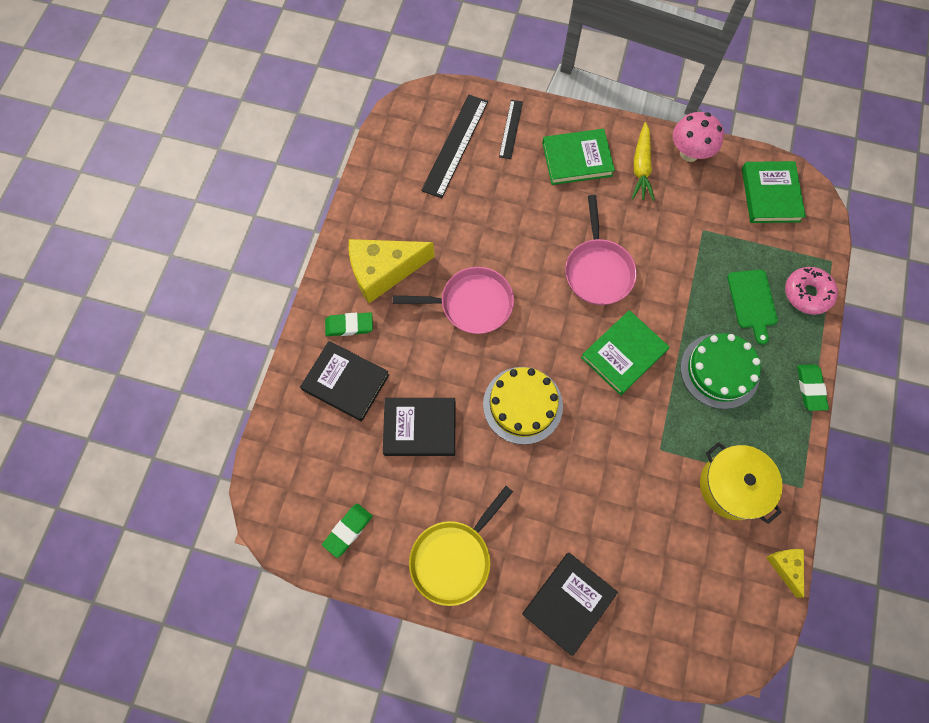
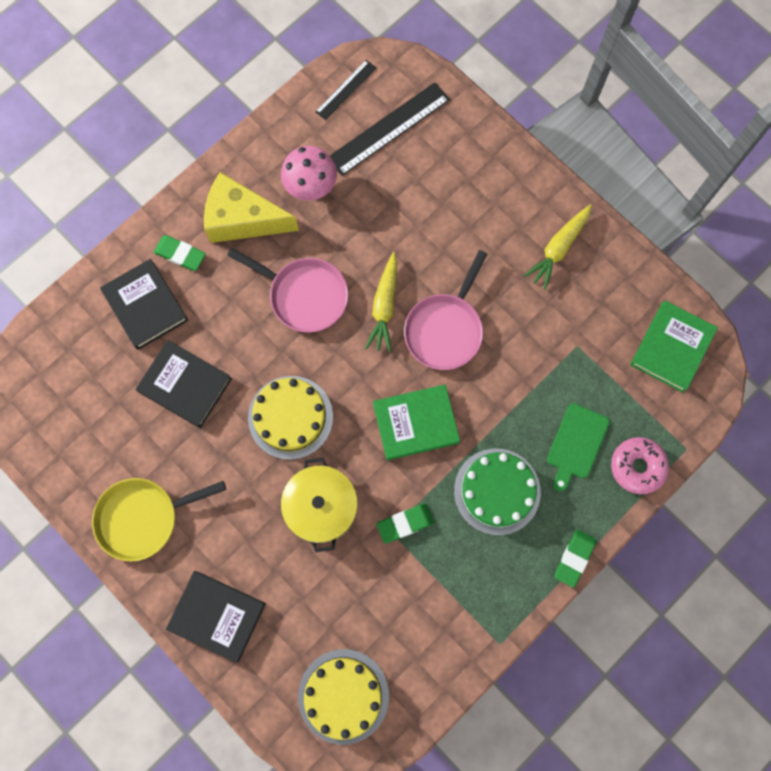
camera: 30 degrees right, 5 degrees up
(348, 530) = (68, 440): green eraser -> green eraser (405, 523)
(511, 129) = (454, 140): black ruler -> black ruler (346, 90)
(540, 279) = (384, 307): none -> yellow carrot
(568, 603) = (217, 616): black book -> black book turned 45 degrees clockwise
(577, 159) = (499, 206): green book -> none
(689, 153) = (618, 260): pink mushroom -> pink mushroom (311, 187)
(713, 605) = (343, 696): none -> yellow cake
(732, 486) = (434, 603): yellow pot -> yellow pot (321, 507)
(785, 567) = (433, 703): yellow cheese -> none

